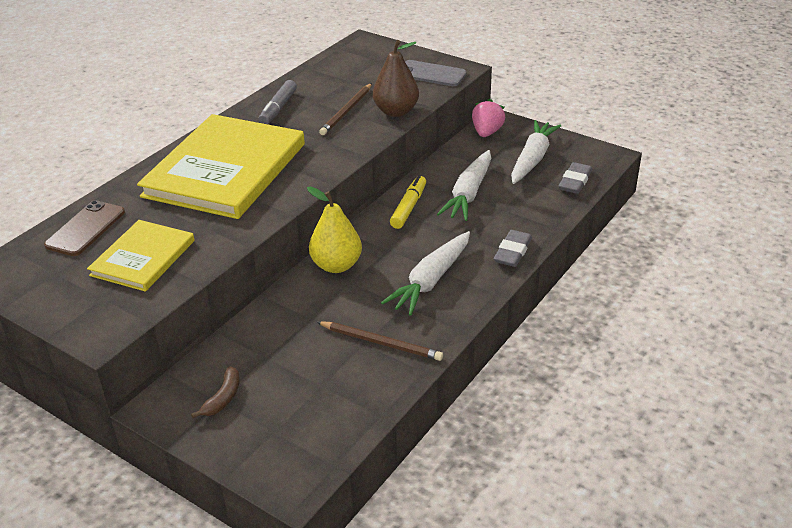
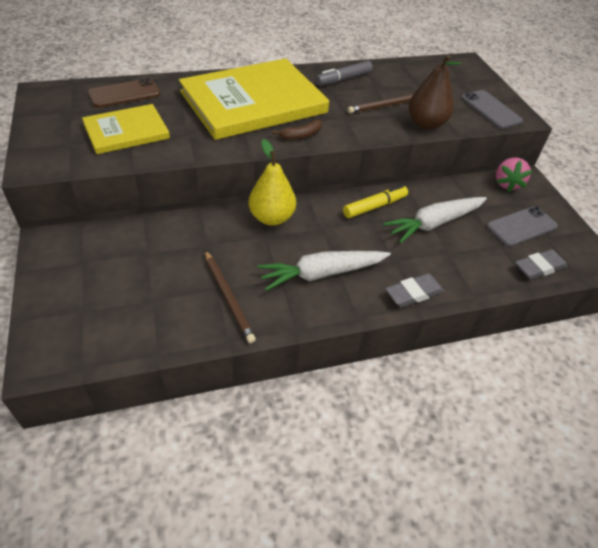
camera: 35 degrees right, 10 degrees up
(223, 398) = (87, 263): brown banana -> brown banana (301, 135)
(487, 132) = (506, 184): pink strawberry -> pink strawberry turned 135 degrees clockwise
(532, 159) = (521, 226): white carrot -> grey phone

